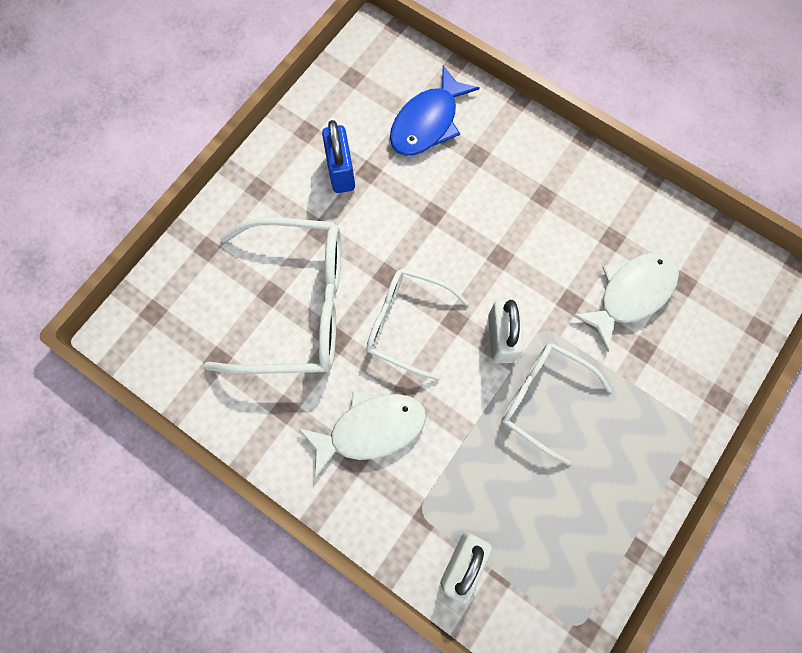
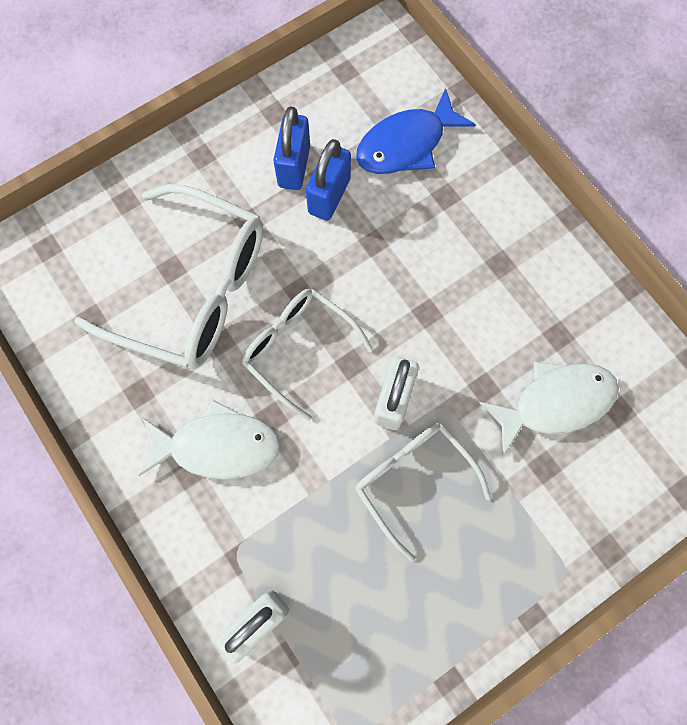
camera: 20 degrees right, 0 degrees up
(380, 186) = (329, 196): none -> blue padlock

